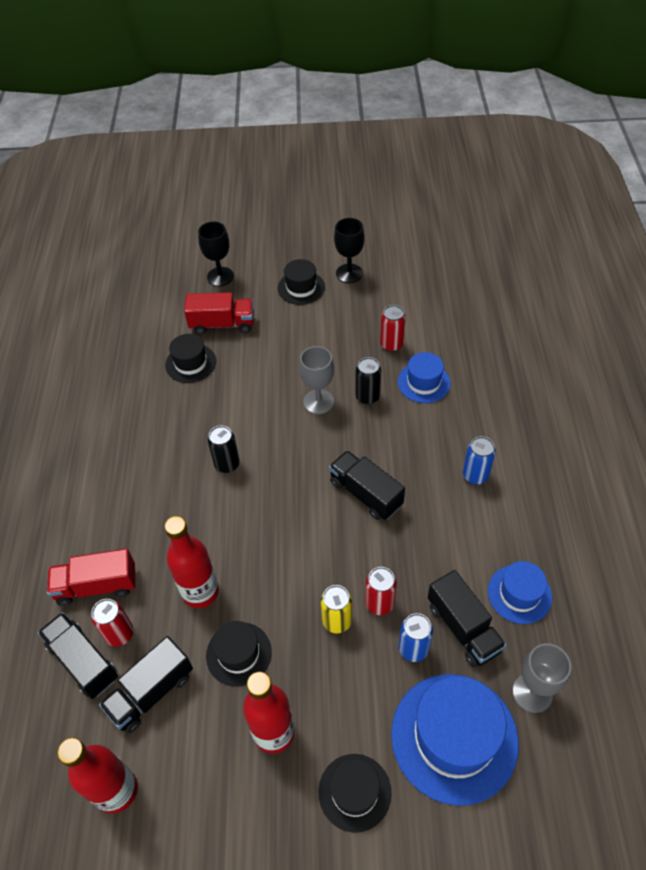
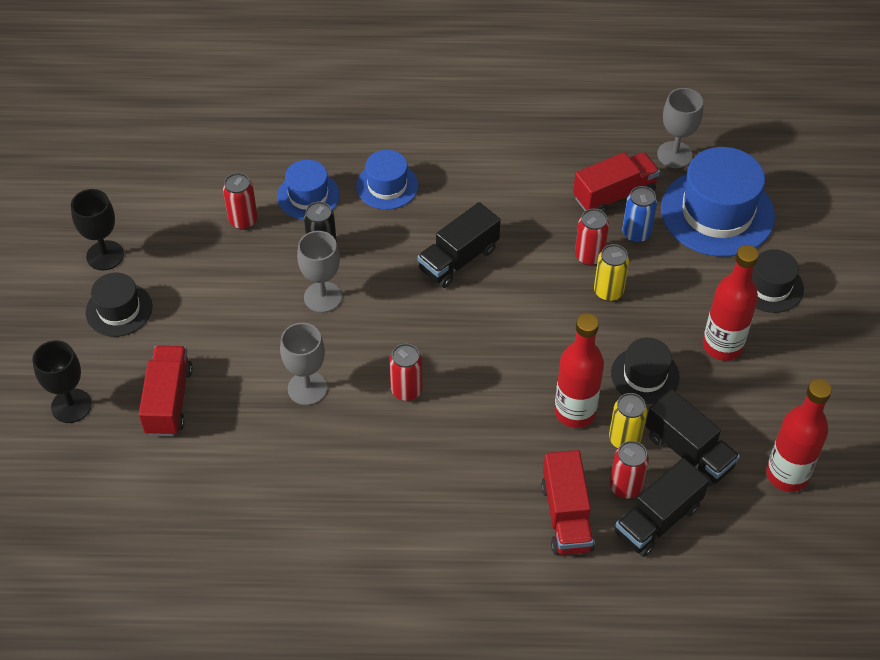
camera: 90 degrees left, 0 degrees up
(169, 634) = (624, 439): none -> yellow can
(190, 363) = (235, 436): black hat -> none
(227, 464) = (406, 390): black can -> red can
(231, 400) = (307, 388): none -> grey goblet
(463, 628) = (614, 195): black truck -> red truck
(475, 475) = (442, 165): blue can -> none
(519, 594) = (579, 150): blue hat -> blue hat (387, 186)

